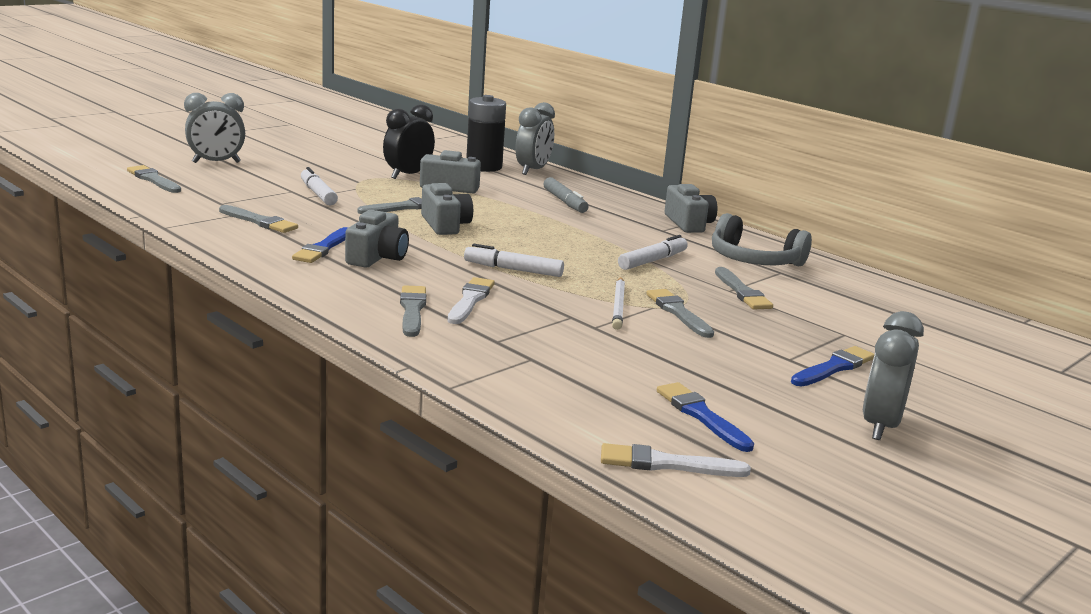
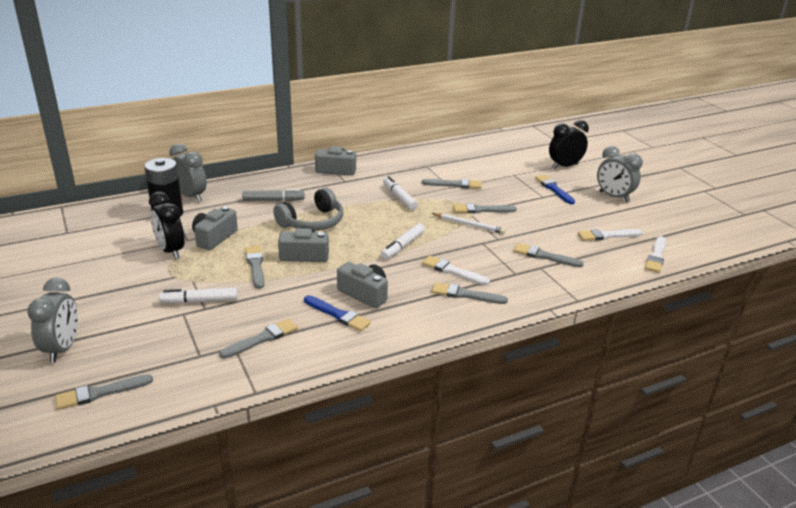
camera: 70 degrees left, 10 degrees up
(570, 361) = (544, 256): none -> grey brush
(701, 416) = (607, 235): blue brush -> white brush
(754, 260) = (406, 168): grey headphones -> grey headphones (312, 222)
(950, 377) = (564, 166): none -> black clock

